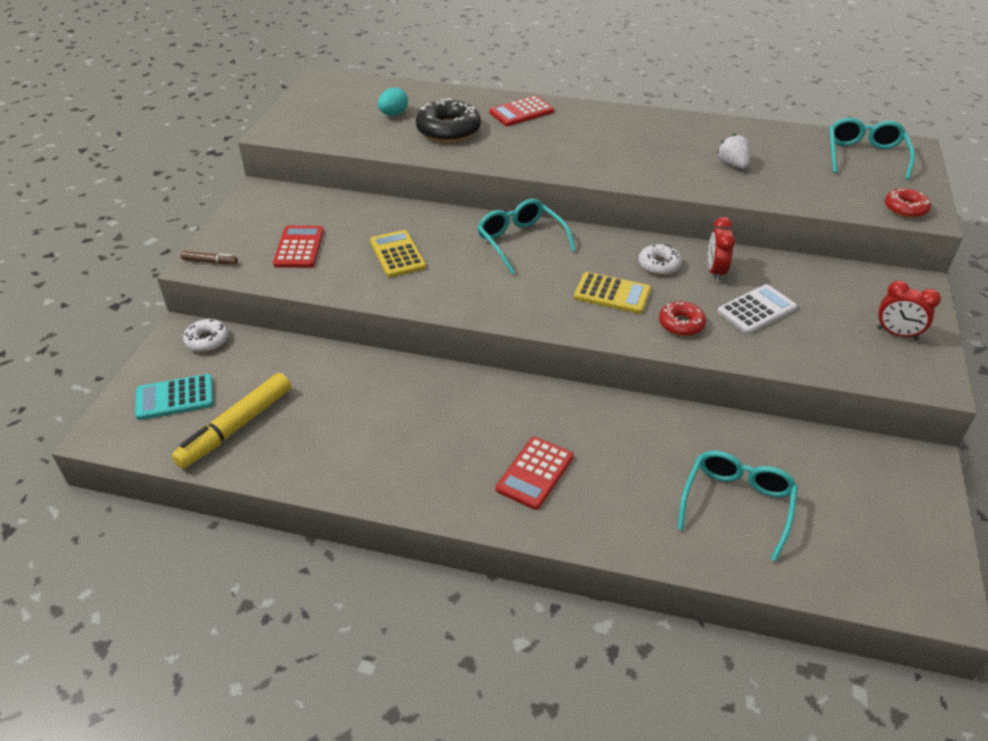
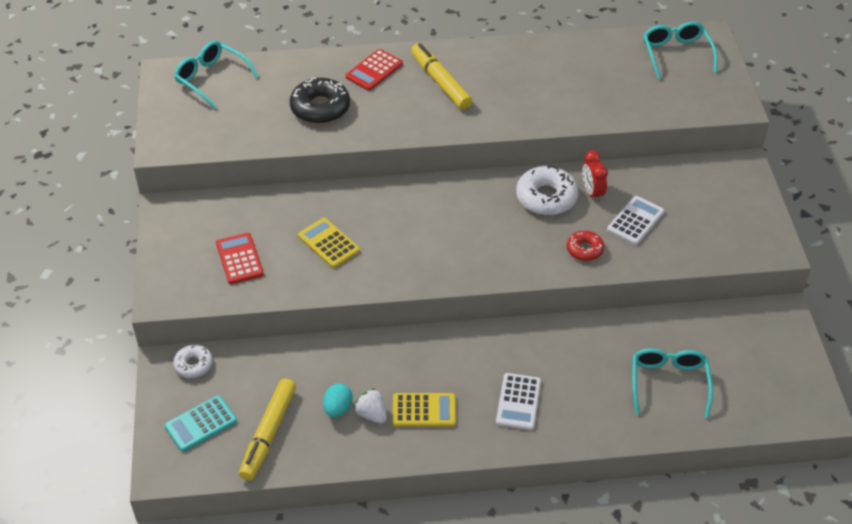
camera: 20 degrees left, 5 degrees up
(210, 262) = (169, 294): brown marker -> none
(393, 114) = (259, 100): turquoise egg -> turquoise egg (338, 408)
(520, 241) = (425, 203): turquoise glasses -> turquoise glasses (211, 78)
(535, 473) = (518, 402): red calculator -> white calculator
(584, 133) = (440, 82): none -> yellow marker
(612, 294) = (521, 235): yellow calculator -> yellow calculator (424, 410)
(659, 265) = (546, 197): white donut -> white donut, size x1.71
(732, 164) = (576, 89): white strawberry -> white strawberry (372, 414)
(897, 333) = (741, 215): red clock -> none
(905, 209) = (721, 104): red donut -> none

